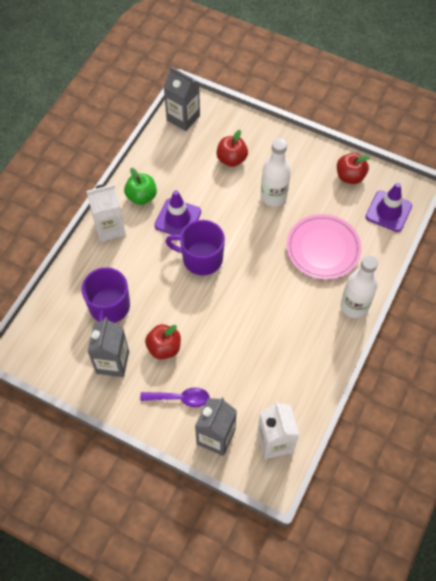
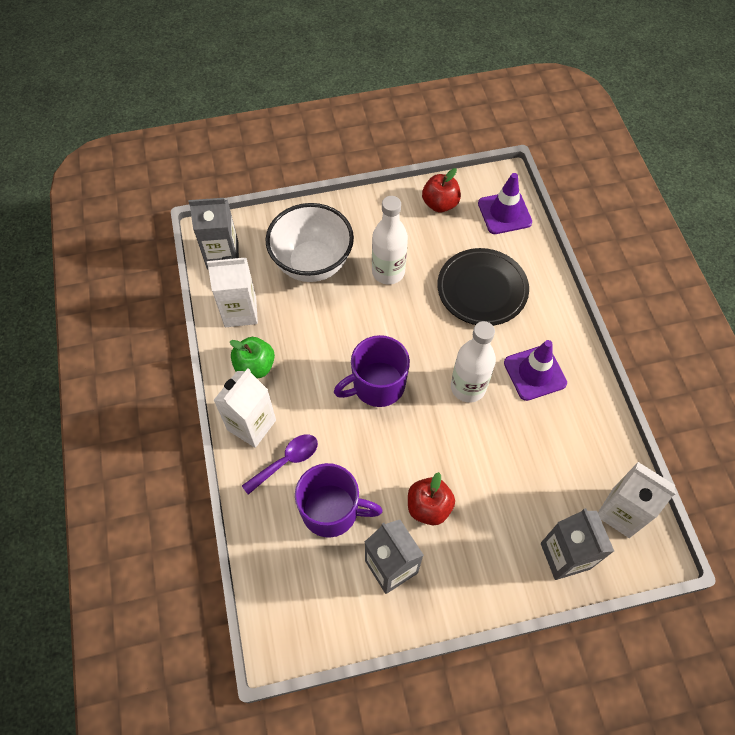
camera: 40 degrees left, 0 degrees up
(109, 307) = (332, 510): purple mug -> purple mug turned 45 degrees counterclockwise
(162, 159) = (240, 311): none -> white carton
(178, 218) = (315, 362): purple traffic cone -> purple traffic cone (534, 373)
(180, 398) = (494, 546): purple spoon -> purple spoon (286, 461)
(231, 159) = (312, 263): red apple -> white bowl
(323, 249) = (482, 290): pink plate -> black plate
(354, 306) = (561, 323): white bottle -> white bottle (468, 387)

